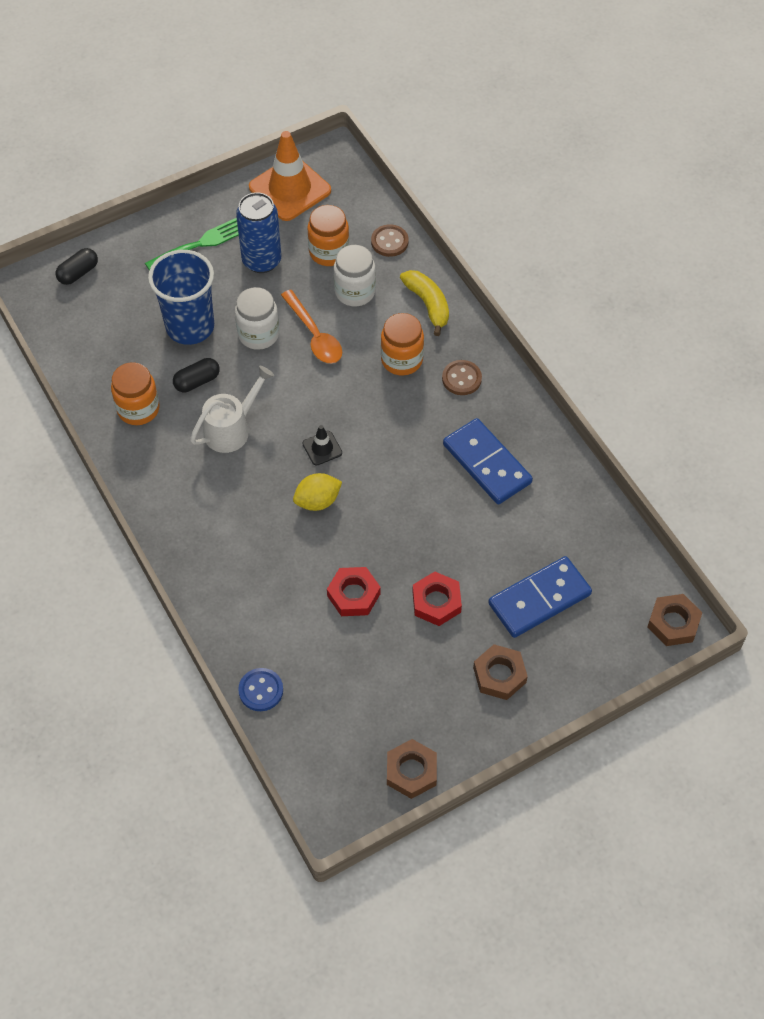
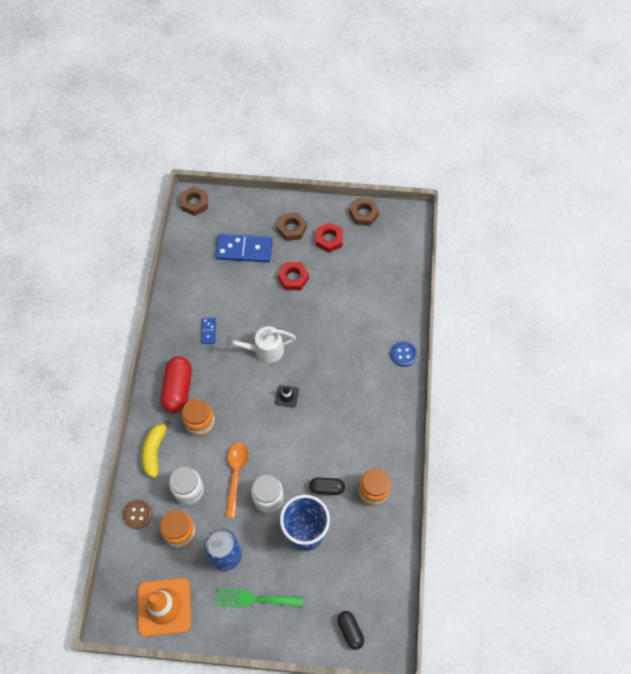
camera: 145 degrees left, 5 degrees up
(78, 273) = (350, 631): black capsule -> black capsule turned 75 degrees clockwise
(232, 428) = (327, 441): white watering can -> white watering can (264, 350)
(261, 690) = (408, 288): blue button -> blue button (403, 354)
(317, 501) = (312, 367): yellow lemon -> none
(353, 595) = (330, 306): red nut -> red nut (329, 239)
(461, 379) = (178, 389): brown button -> red capsule
(487, 463) = (208, 331): blue domino -> blue domino, size x0.49

